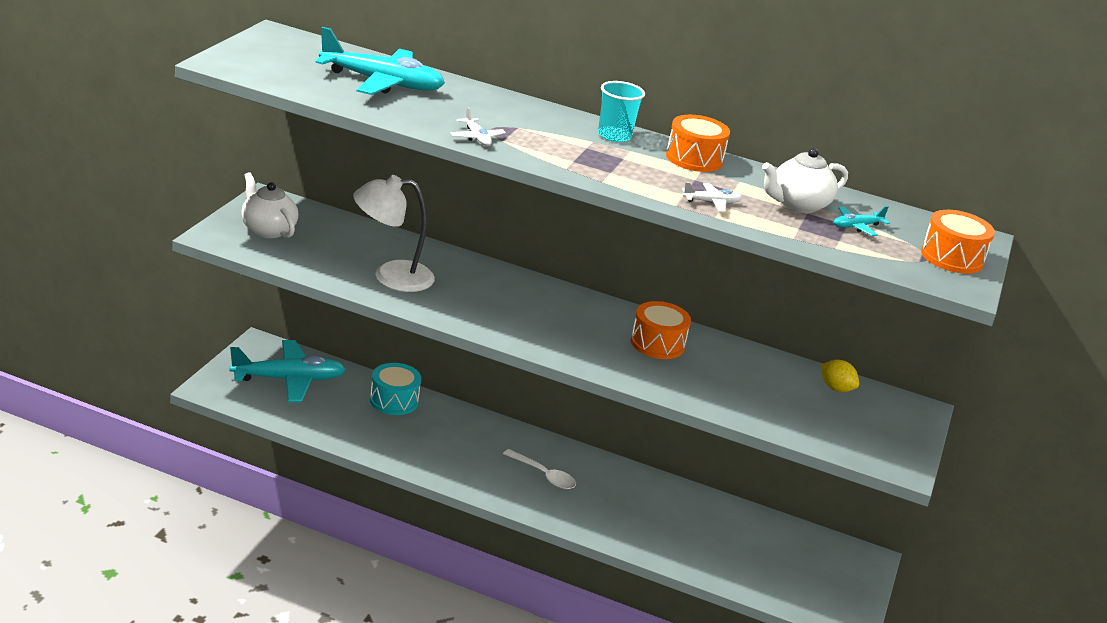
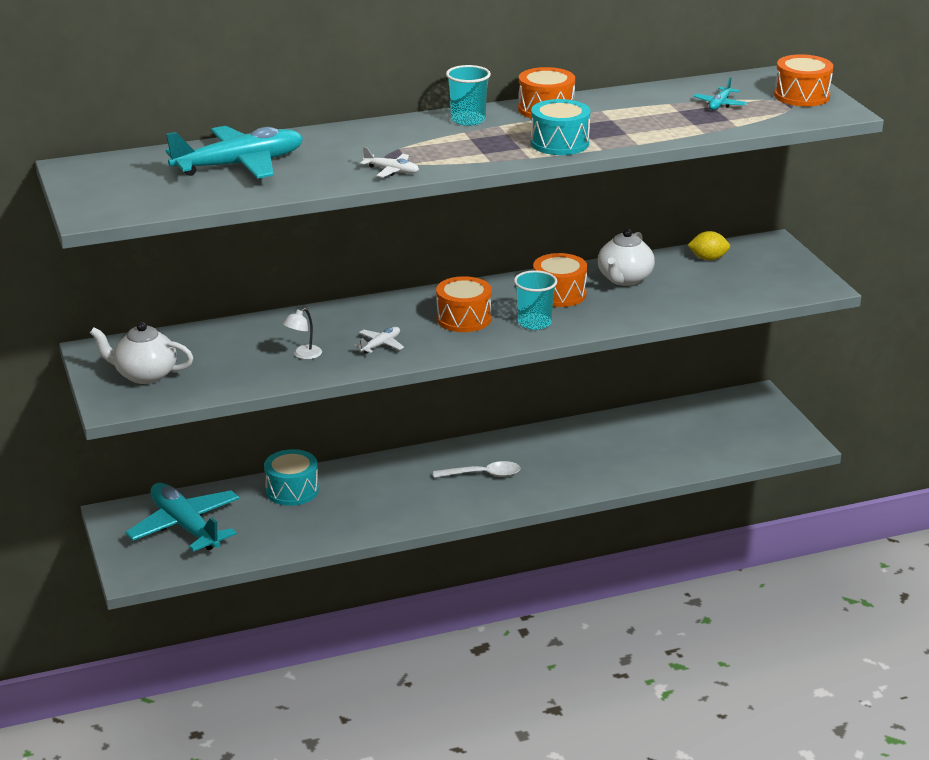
camera: 35 degrees left, 0 degrees up
(289, 380) = (185, 526): turquoise plane -> turquoise plane turned 75 degrees counterclockwise
(391, 276) = (303, 355): white lamp -> white lamp, size x0.44
(550, 318) = (463, 318): none -> orange drum
(598, 352) = (534, 323): none -> turquoise cup
(649, 184) = (559, 143): none -> turquoise drum
(711, 202) = (617, 135): white plane -> white plane (380, 345)
(798, 205) = (663, 108): white teapot -> white teapot (624, 279)

